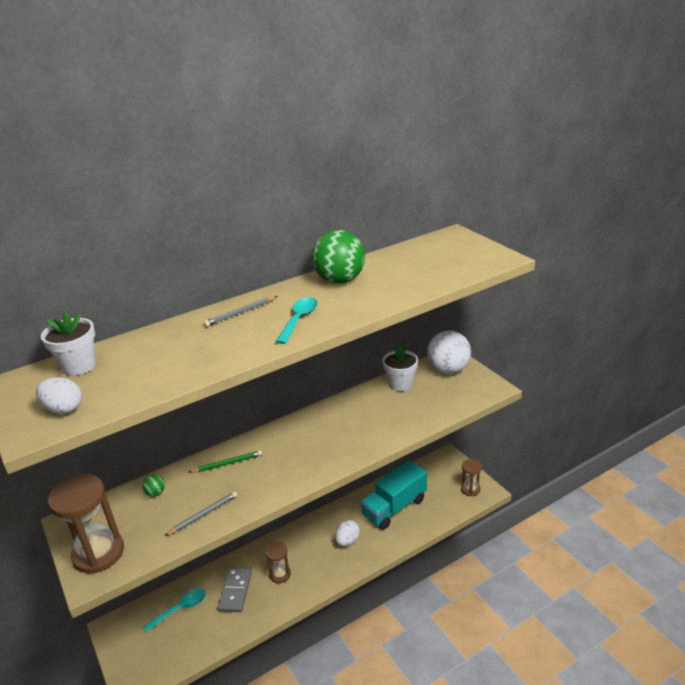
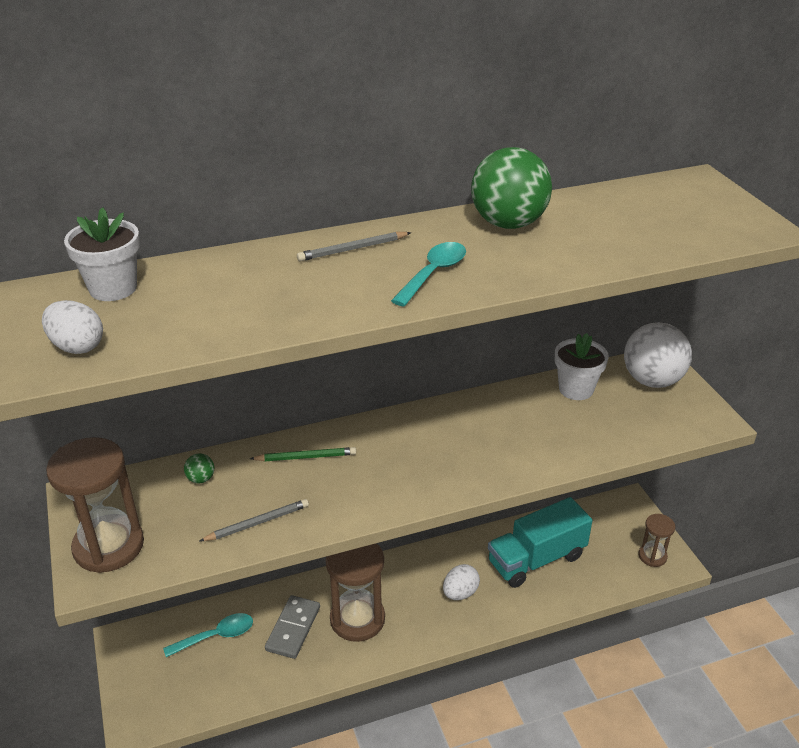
camera: 10 degrees right, 5 degrees up
(280, 574) = (357, 619): brown hourglass -> brown hourglass, size x1.83

